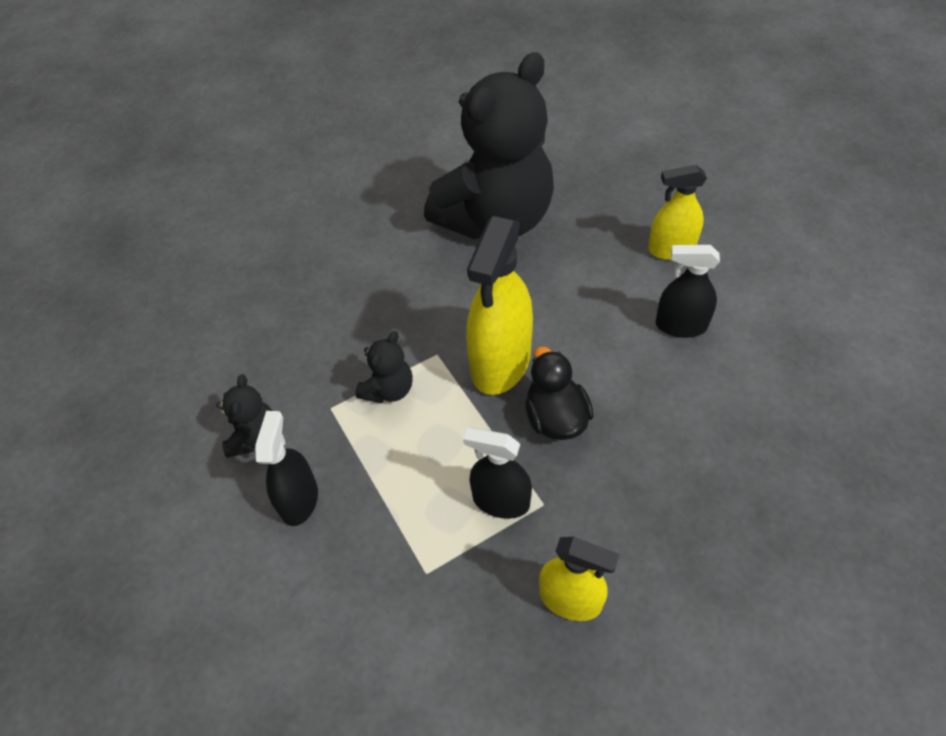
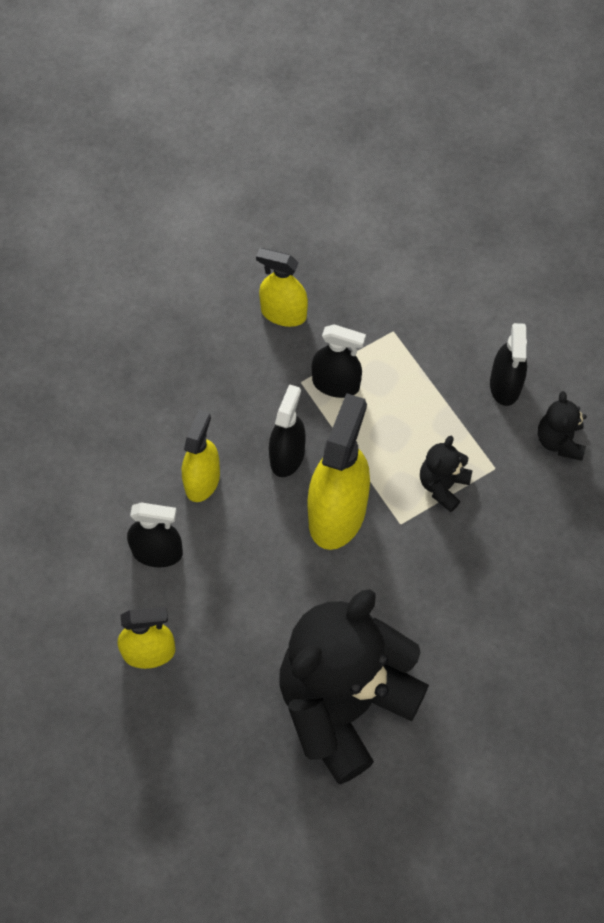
camera: 175 degrees right, 10 degrees up
(555, 418) = (287, 456): black duck -> black spray bottle
(646, 392) = (202, 480): none -> yellow spray bottle

